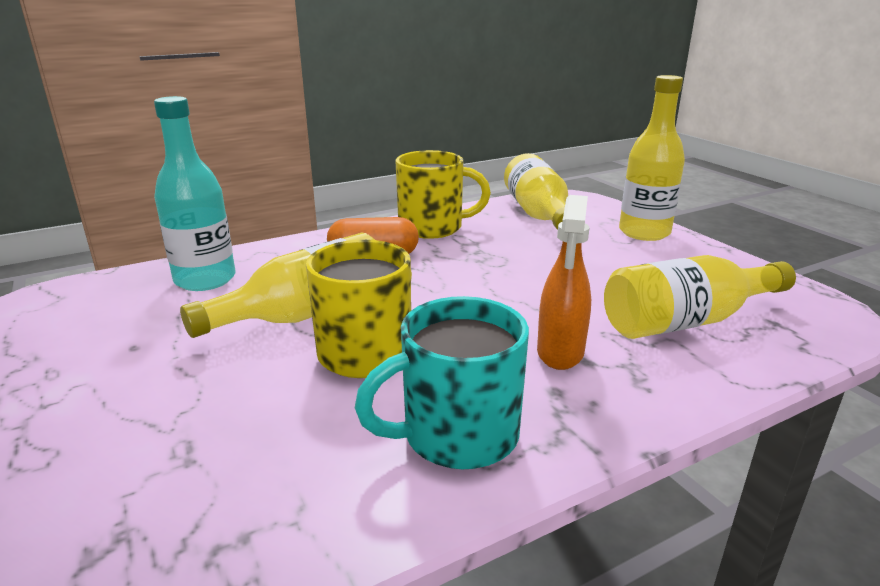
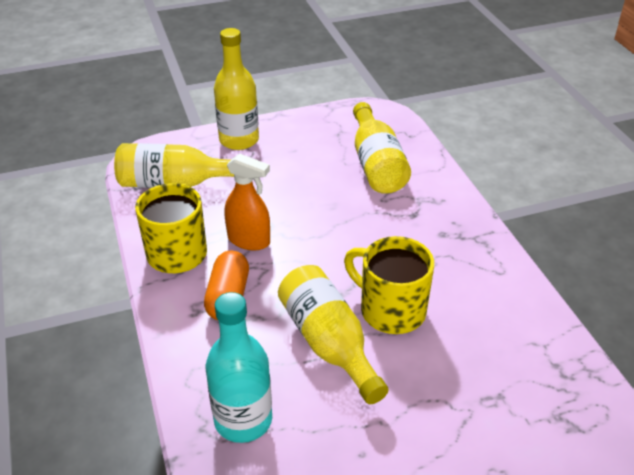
camera: 80 degrees left, 15 degrees up
(457, 435) = (480, 278): turquoise mug -> none
(560, 352) = (403, 222): orange spray bottle -> orange spray bottle (249, 240)

